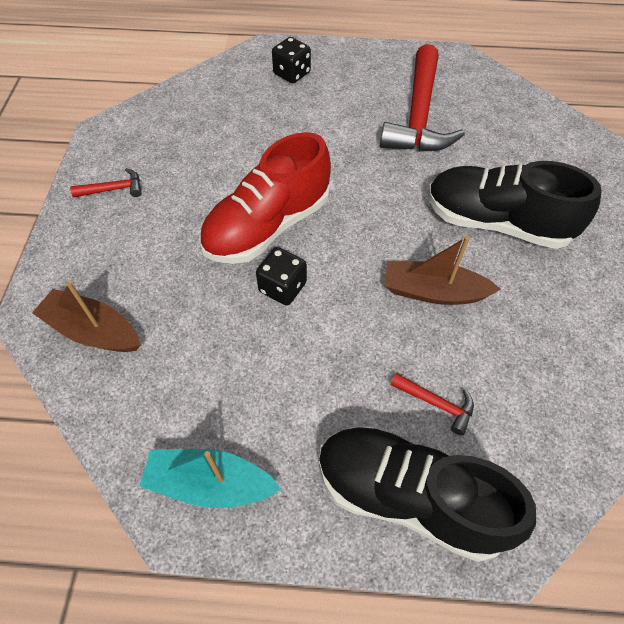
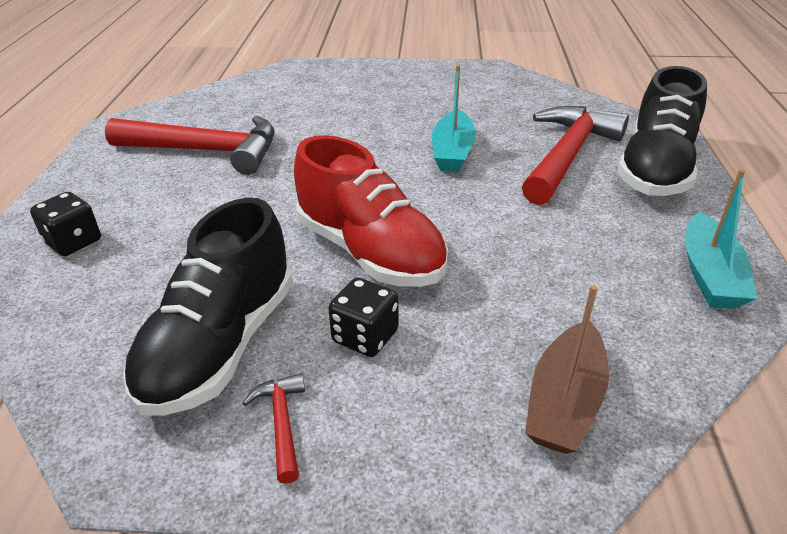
camera: 90 degrees left, 20 degrees down
(282, 287) = (461, 238): black dice -> black dice (365, 336)
(433, 292) = (452, 152): brown boat -> turquoise boat
(437, 404) = (568, 155): red hammer -> red hammer, size x2.37
(496, 222) = (368, 120): black shoe -> black shoe (220, 345)

